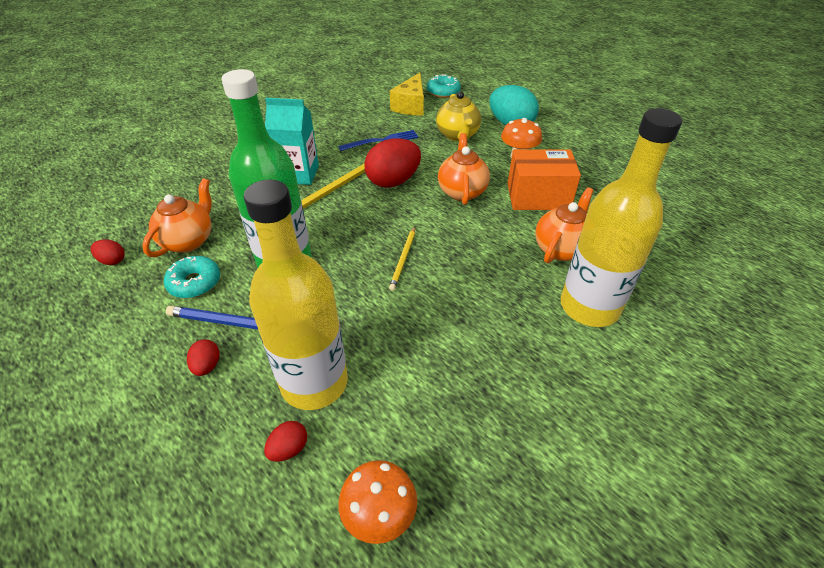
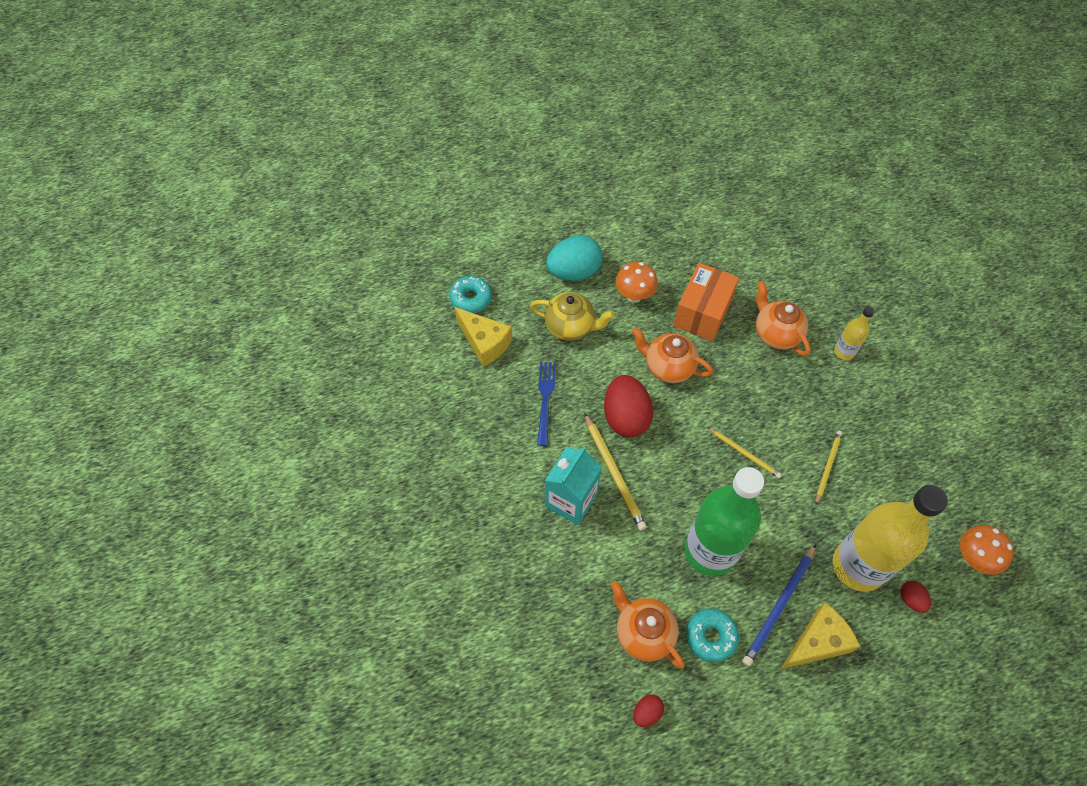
camera: 65 degrees left, 15 degrees up
(207, 366) = (817, 642): red egg -> yellow cheese
(428, 326) = (827, 466): none -> yellow pencil
(589, 307) = (844, 352): yellow bottle -> yellow bottle, size x0.45

